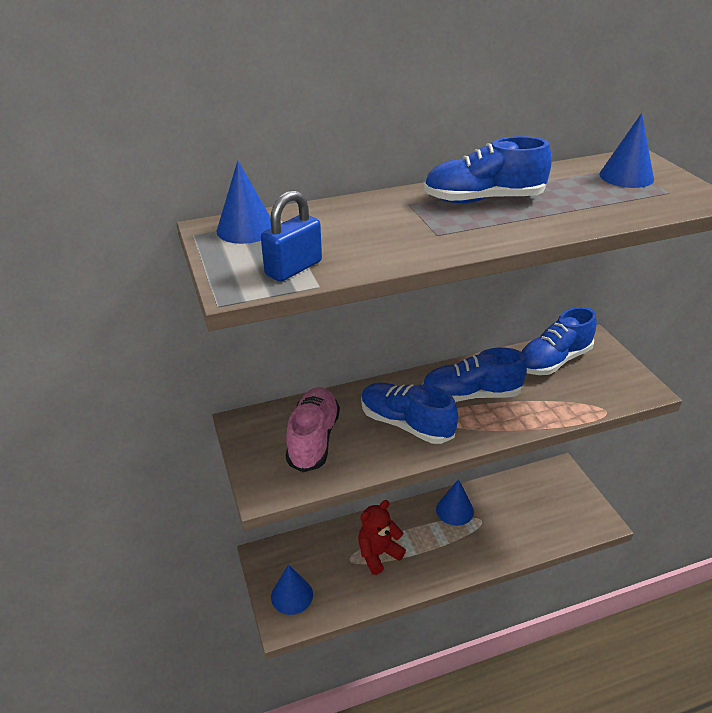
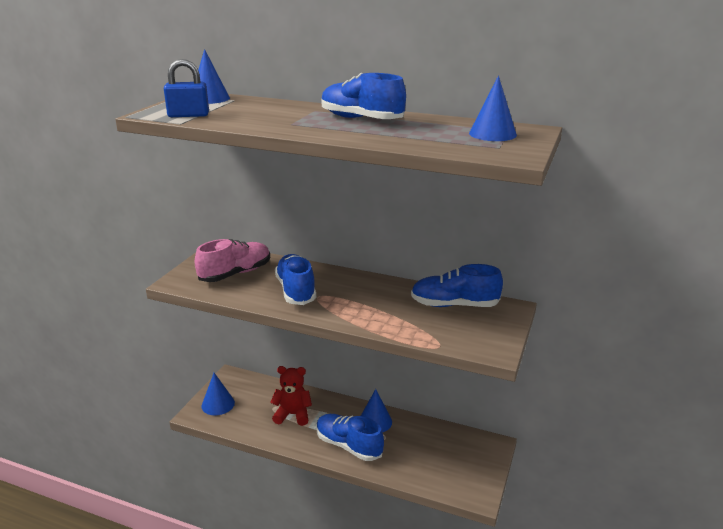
camera: 40 degrees right, 10 degrees down
(471, 395) = (361, 296): blue shoe -> blue shoe (348, 446)

